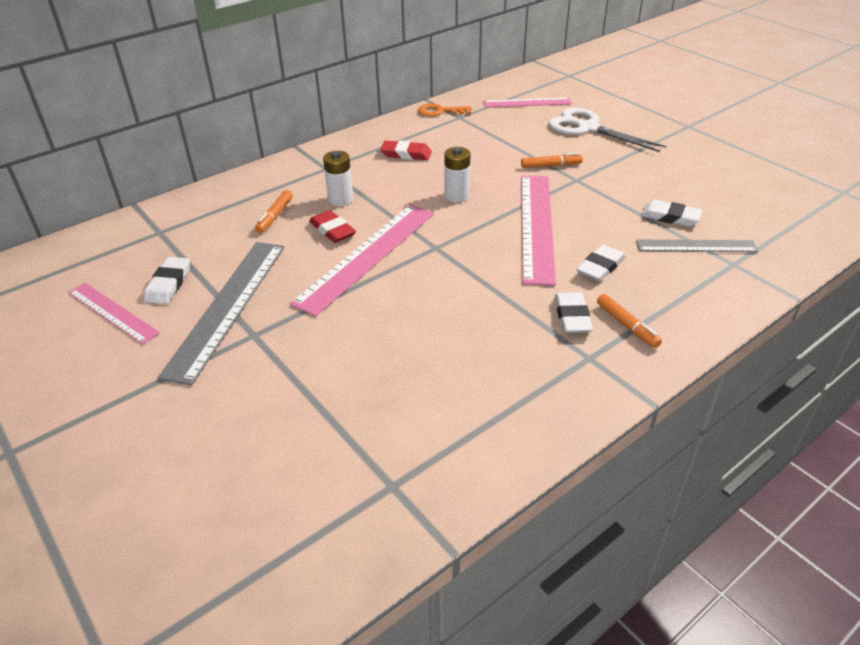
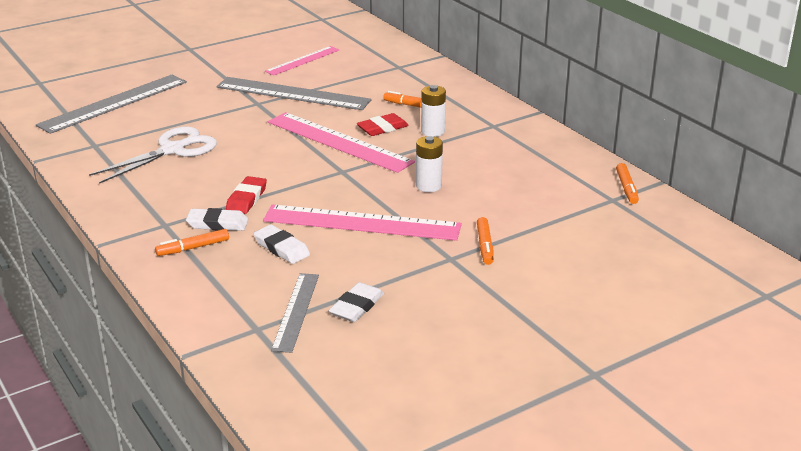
camera: 95 degrees right, 10 degrees down
(169, 284) = (328, 74): white eraser -> none
(234, 502) = (114, 103): none -> grey ruler
(406, 154) = (519, 164): red eraser -> red eraser (247, 199)
(440, 111) = (626, 188): orange key -> orange marker
(527, 102) = (659, 249): pink ruler -> none
(587, 128) = (584, 285): white scissors -> white scissors (172, 150)

